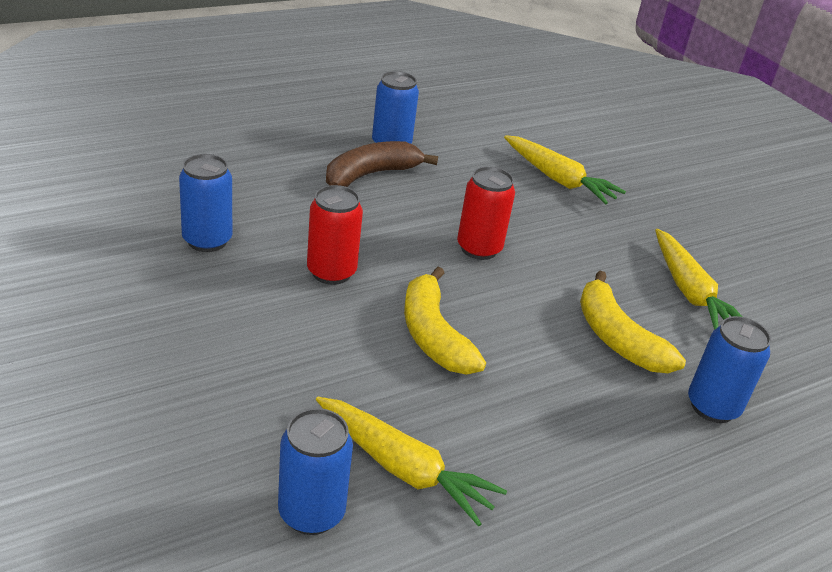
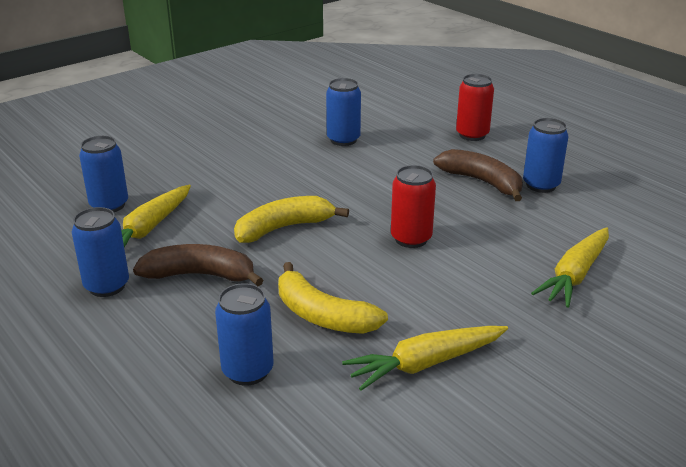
camera: 85 degrees right, 5 degrees down
(331, 272) = (335, 183): red can -> red can (472, 135)
(532, 424) = (200, 275): none -> brown banana
(549, 522) = (107, 286): none -> blue can
(617, 338) = (322, 315): yellow banana -> yellow banana turned 105 degrees counterclockwise

